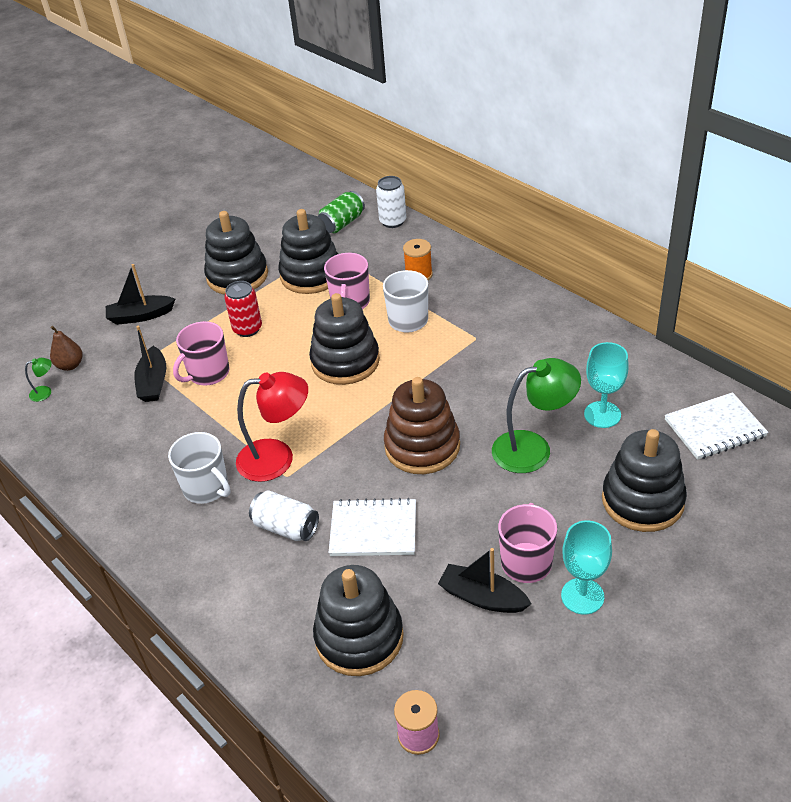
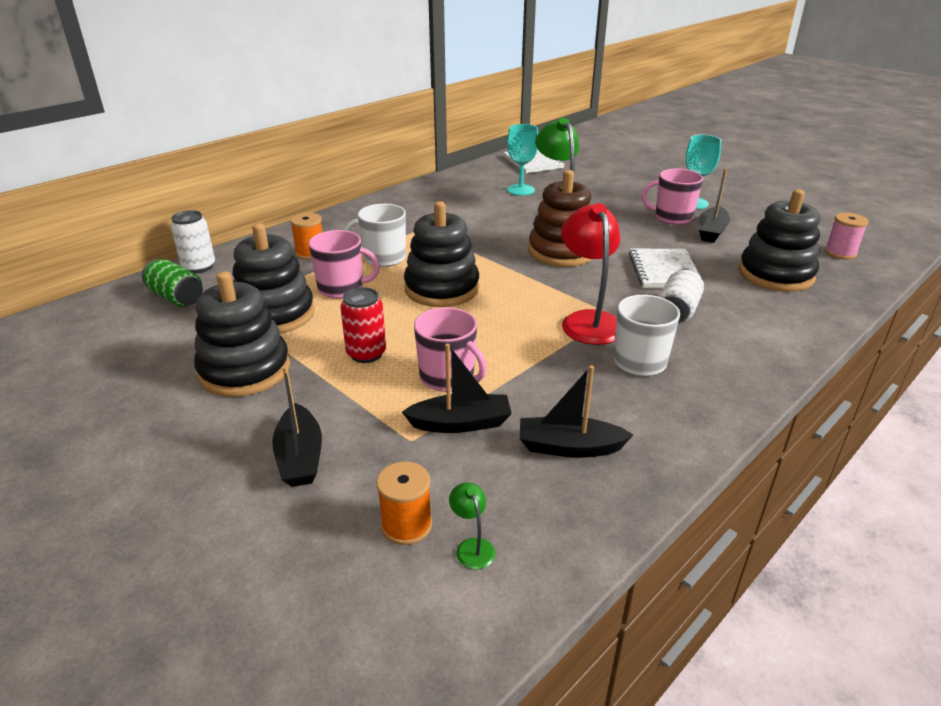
camera: 95 degrees left, 10 degrees down
(70, 365) = (406, 525): brown pear -> orange spool
(113, 437) = (569, 447): none -> black boat
(642, 500) = (603, 183): black stacking toy -> none

